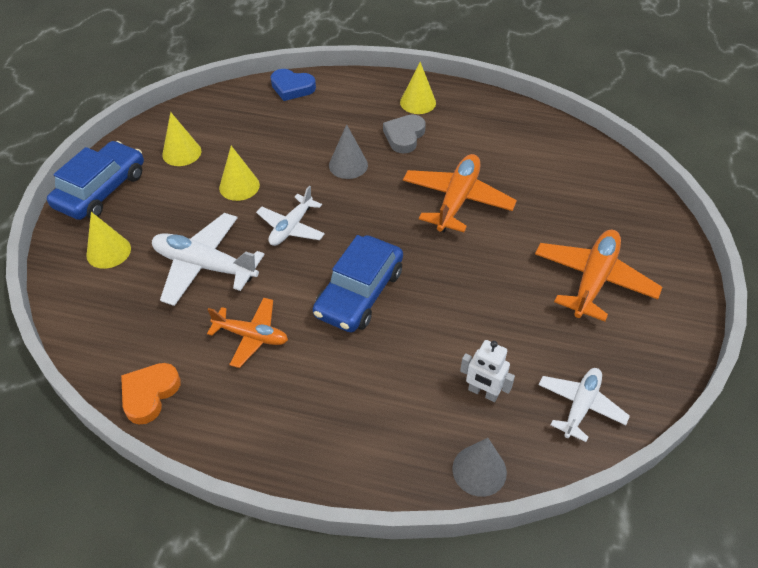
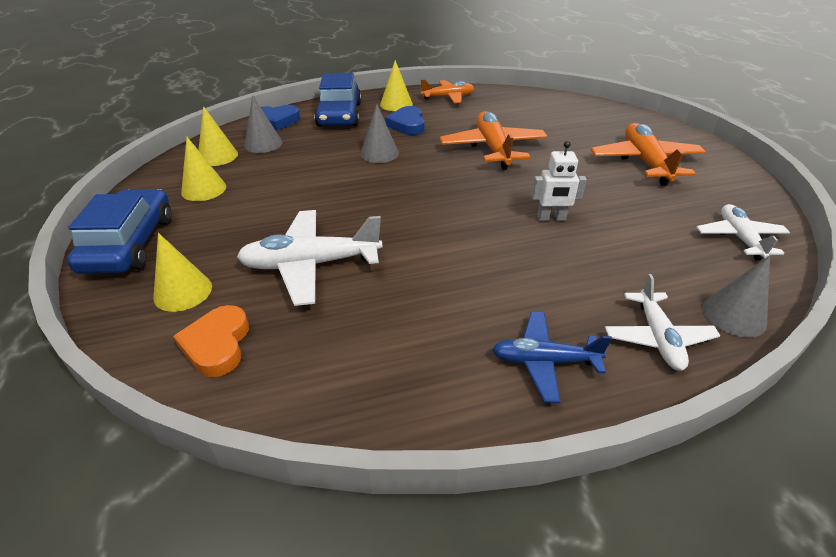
camera: 30 degrees left, 10 degrees down
(149, 394) = (355, 405): orange heart -> orange heart (217, 345)
(239, 186) = (289, 195): yellow cone -> yellow cone (217, 156)
(251, 336) = (418, 302): orange plane -> orange plane (448, 97)
(260, 114) = (263, 144): none -> grey cone
(291, 227) = (371, 207): white plane -> white plane (657, 338)
(294, 428) = (544, 361): none -> blue plane
(359, 293) = (484, 231): blue car -> blue car (339, 115)
(404, 136) = (407, 125): grey heart -> blue heart
(483, 392) = (664, 259): white robot -> white robot (551, 218)

